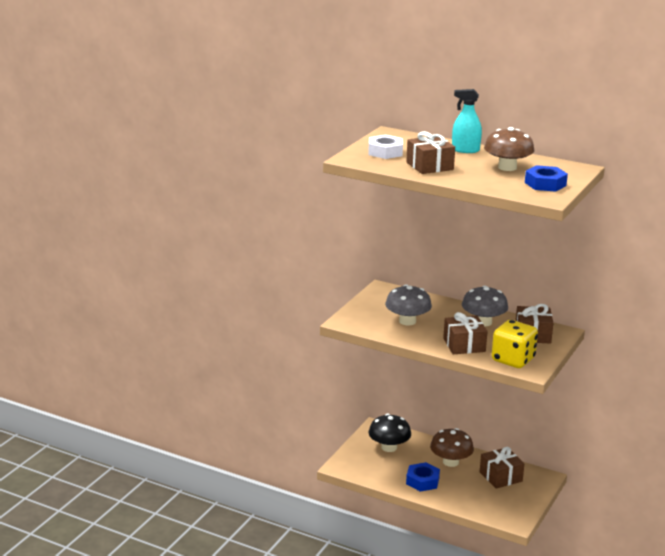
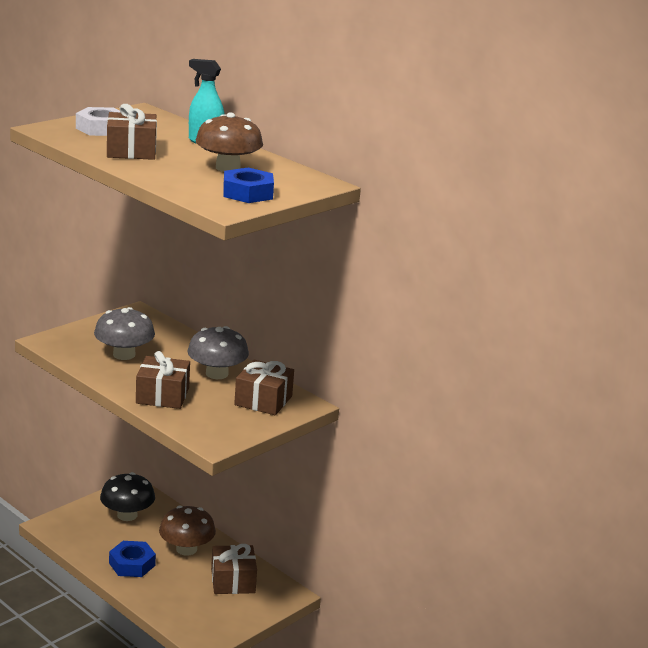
camera: 15 degrees right, 0 degrees up
(513, 360) = (204, 425): yellow dice -> none

